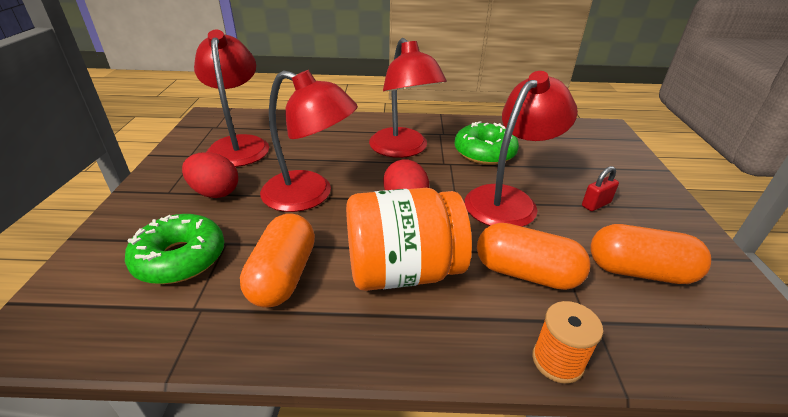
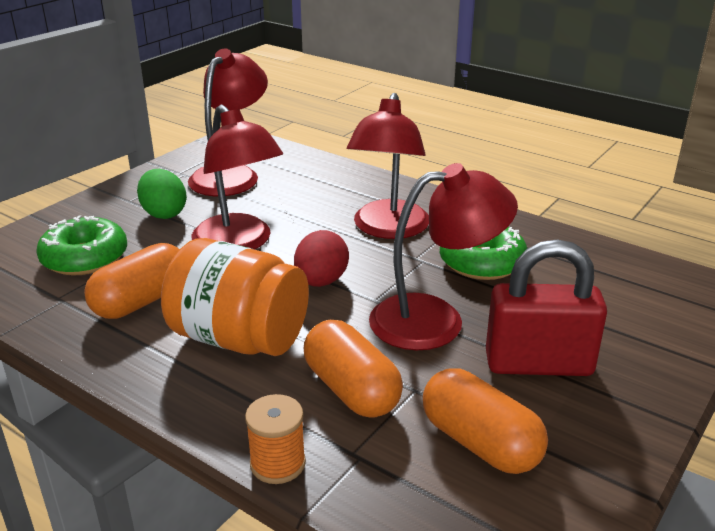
camera: 35 degrees right, 5 degrees down
(215, 192) = (164, 213): red egg -> green egg
(596, 204) = (538, 364): red padlock -> red padlock, size x2.30

